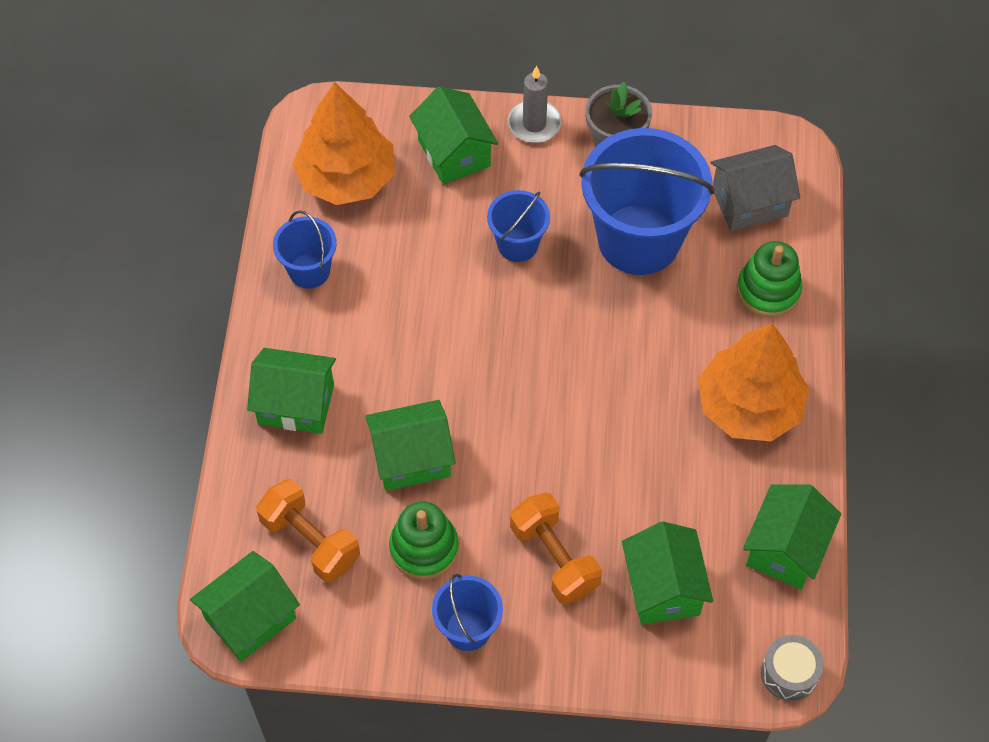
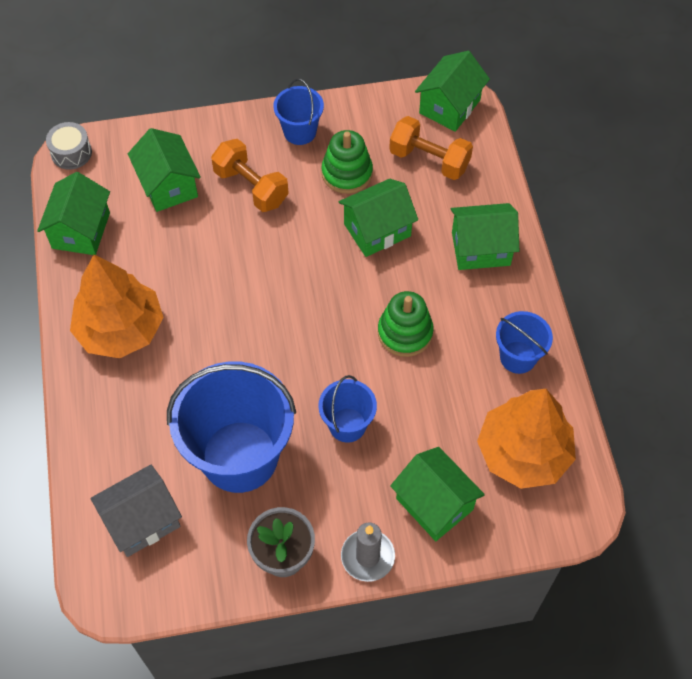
camera: 165 degrees right, 0 degrees up
(768, 290) = (115, 435): green stacking toy -> green stacking toy (405, 333)

